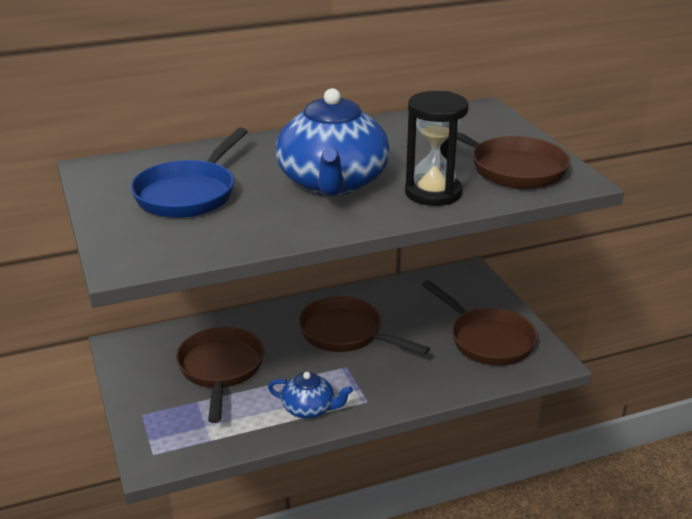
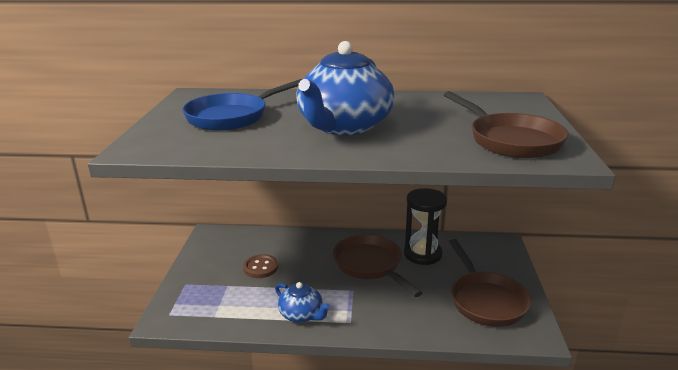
camera: 25 degrees right, 5 degrees down
(221, 370) = (261, 267): brown pan -> brown button
(433, 193) = (420, 146): black hourglass -> black hourglass (422, 254)

